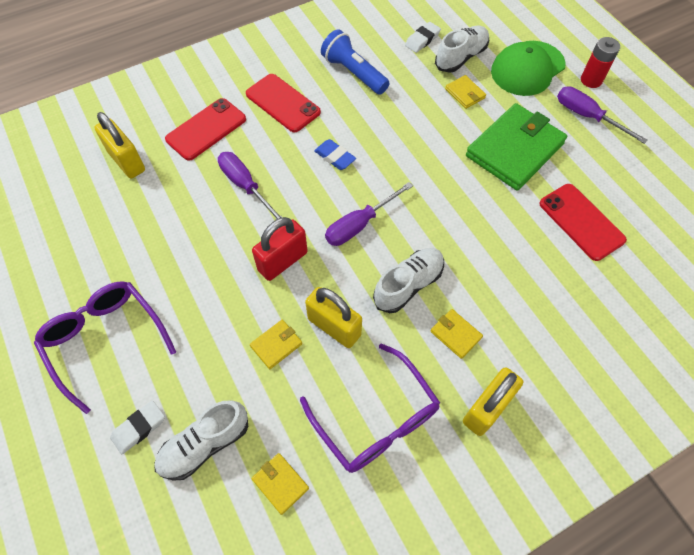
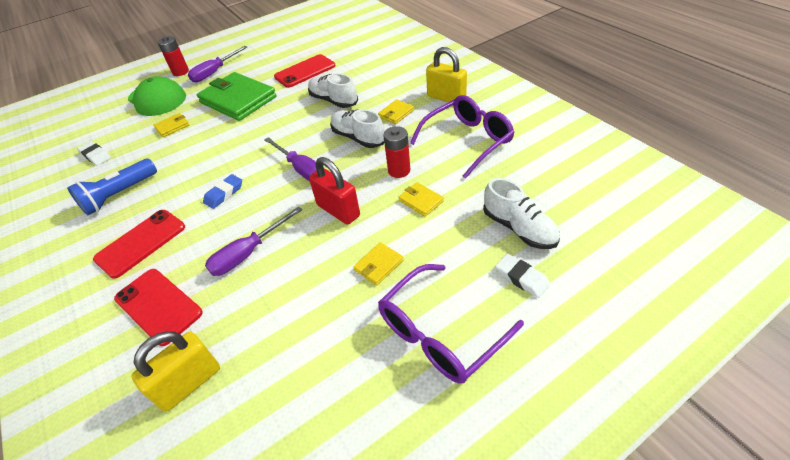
camera: 90 degrees left, 15 degrees down
(280, 483) = (531, 180): yellow wallet -> yellow wallet (378, 265)
(334, 327) = (399, 170): yellow padlock -> red battery
(461, 57) = (129, 132): white shoe -> white shoe (333, 101)

